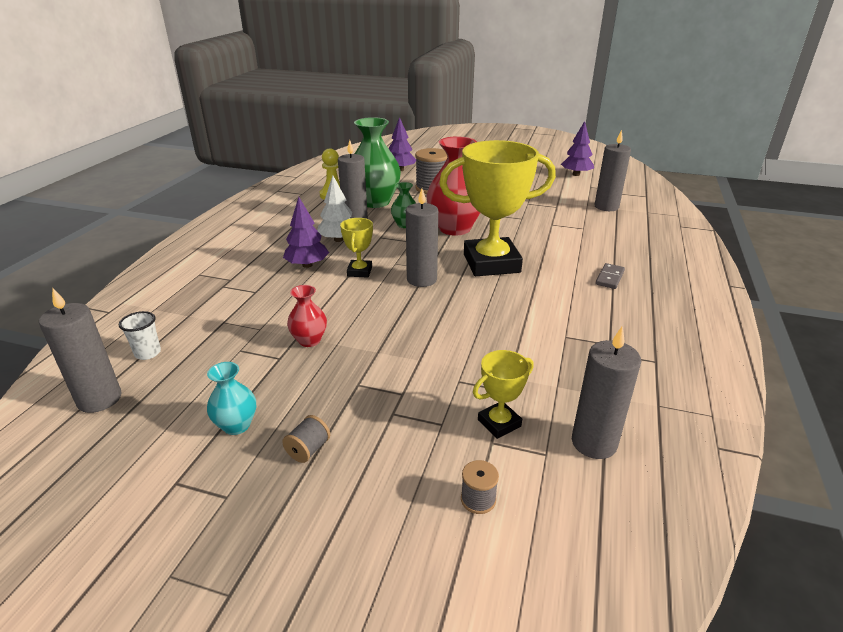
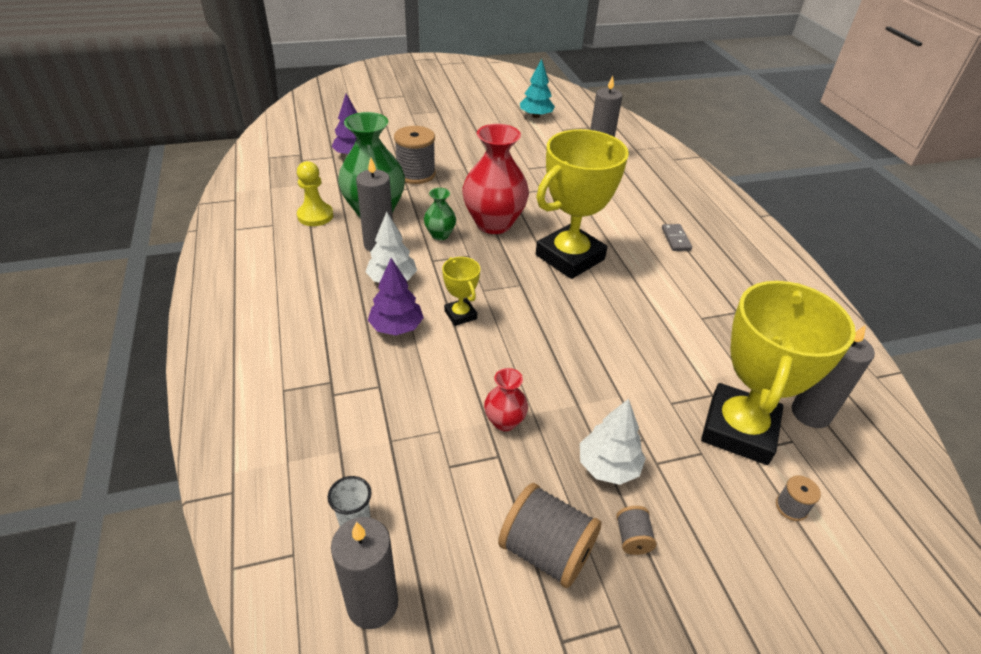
camera: 35 degrees left, 10 degrees up
(236, 425) = (546, 551): turquoise vase -> grey spool
(349, 398) = (608, 466): none -> white tree
(421, 279) = (529, 301): grey candle -> none
(499, 423) = (738, 429): yellow trophy -> yellow trophy, size x2.24
(576, 174) = (536, 116): purple tree -> turquoise tree

